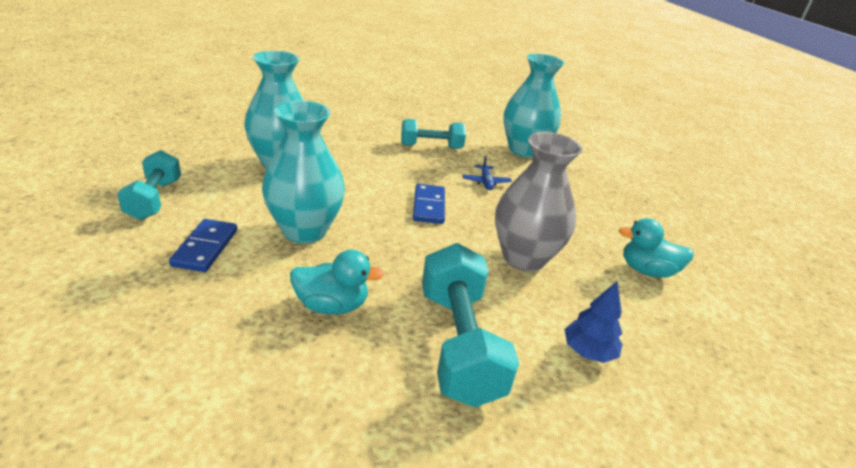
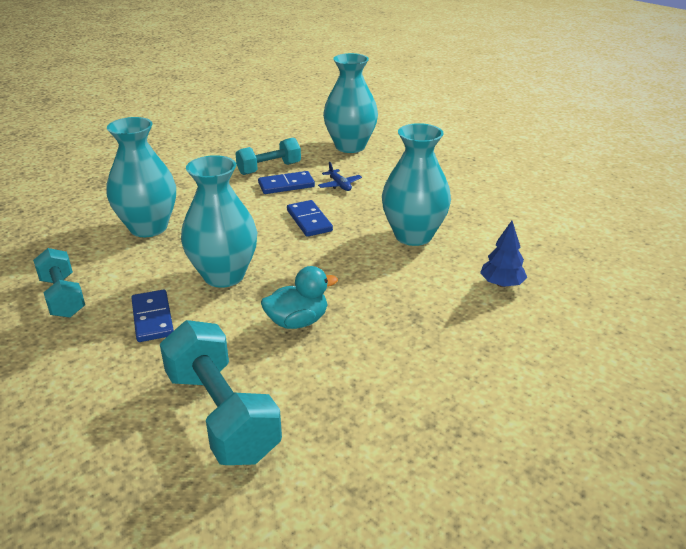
camera: 20 degrees left, 0 degrees up
(434, 166) = (286, 185): none -> blue domino
(458, 344) = (411, 312): turquoise dumbbell -> turquoise dumbbell (221, 414)
(524, 258) = (413, 236): grey vase -> turquoise vase
(647, 271) = (506, 214): turquoise duck -> none

